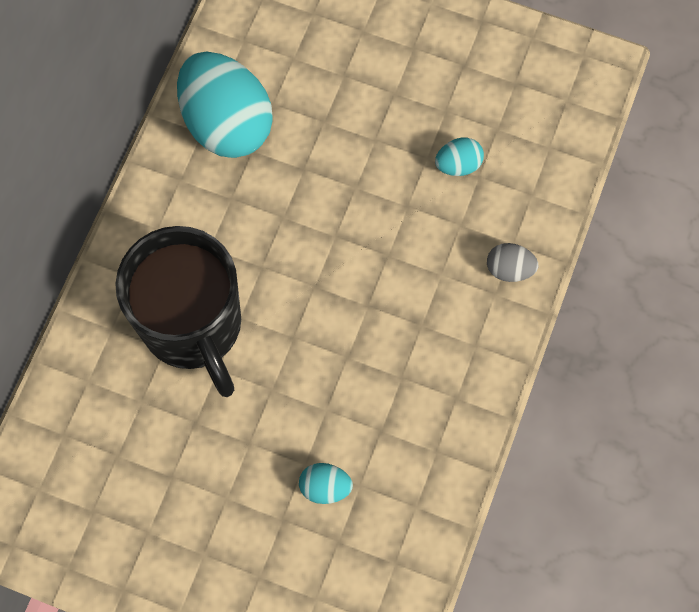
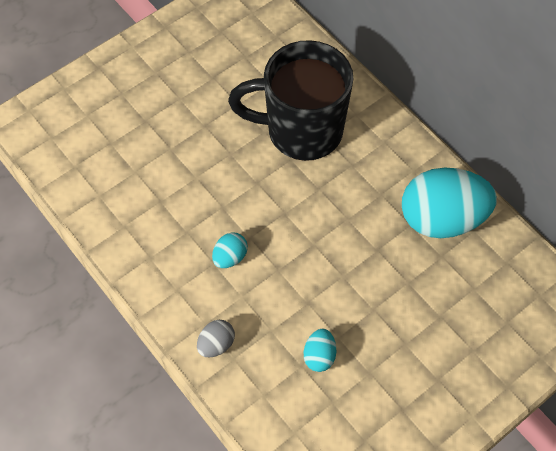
camera: 120 degrees right, 10 degrees down
(325, 487) = (148, 152): turquoise egg -> turquoise egg (230, 257)

